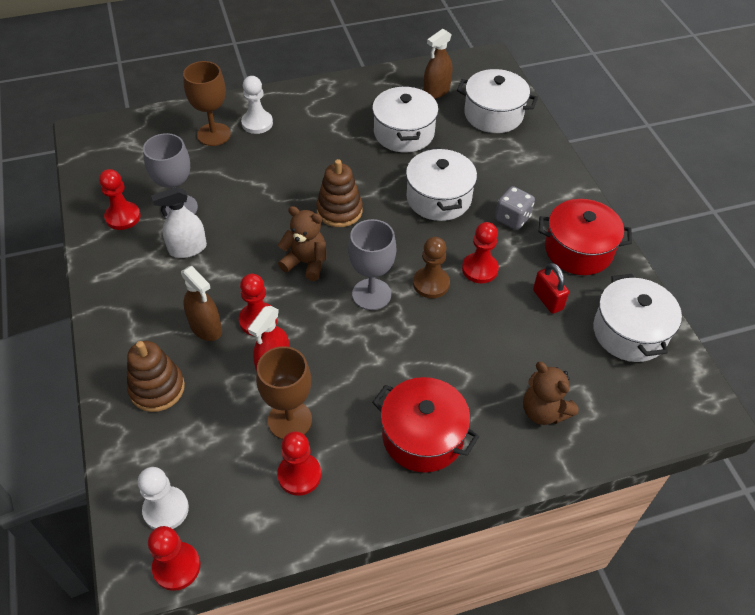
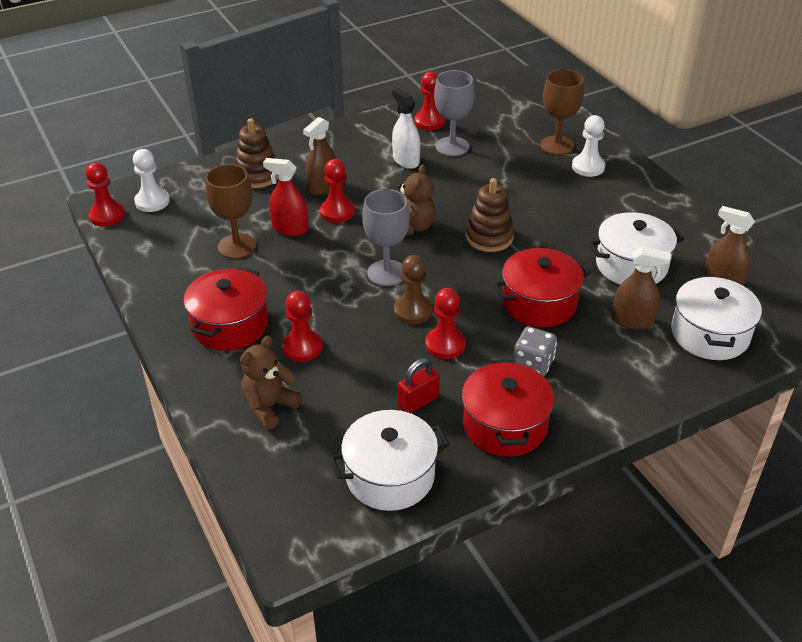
camera: 80 degrees right, 10 degrees down
(299, 475) = (185, 260): red pawn -> red pawn (302, 347)
(438, 198) = (539, 303): white pot -> red pot
(471, 150) = (632, 320): none -> brown spray bottle

